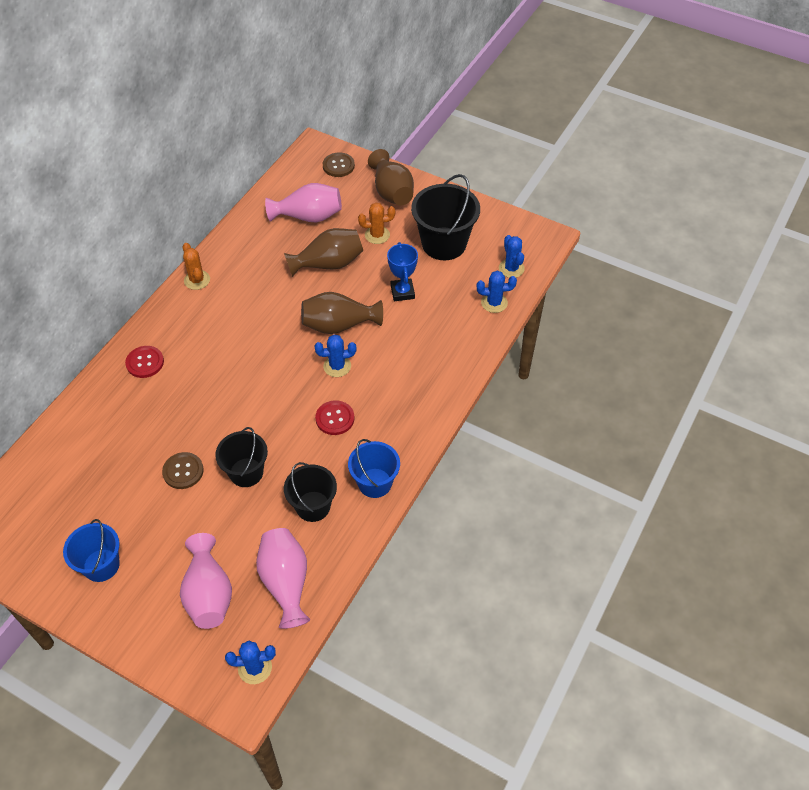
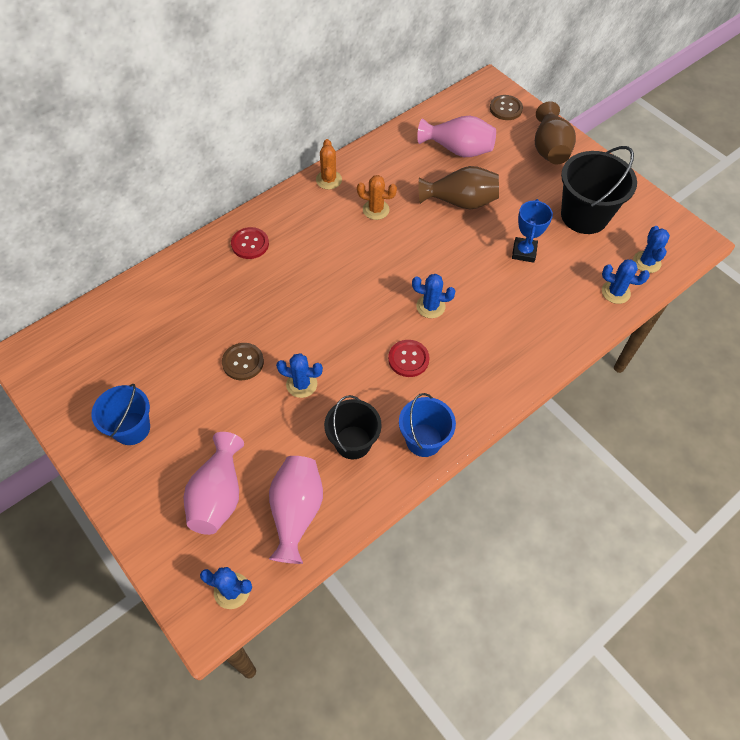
camera: 20 degrees right, 5 degrees up
(246, 472) = (301, 384): black bucket -> blue cactus
(339, 325) = (448, 266): brown vase -> none
(377, 235) = (519, 187): orange cactus -> orange cactus (376, 210)

